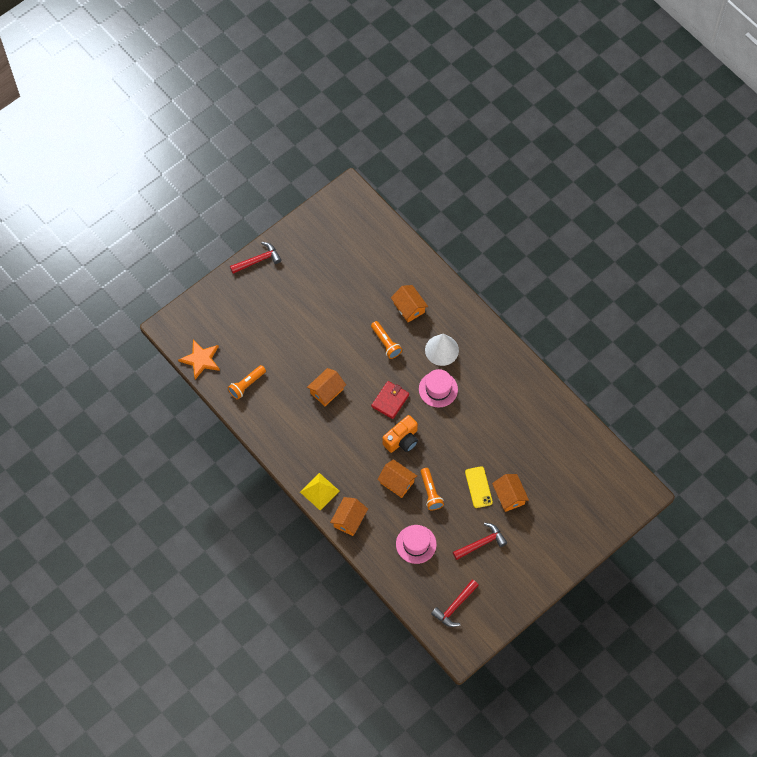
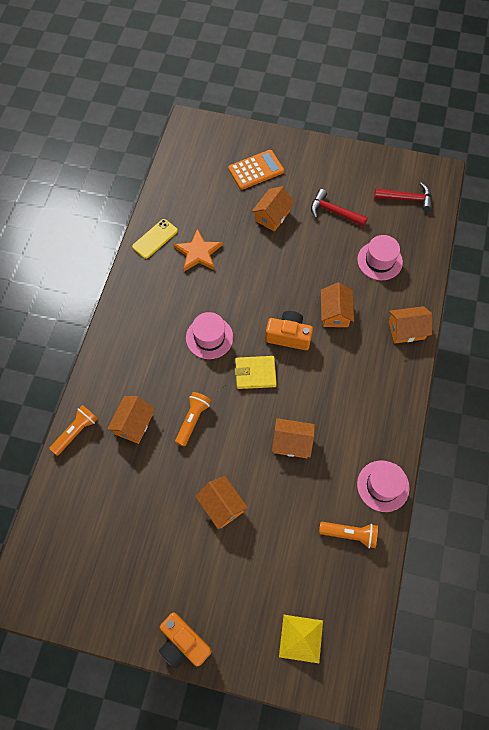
camera: 125 degrees left, 0 degrees up
(201, 360) = (361, 613): orange star -> orange star (198, 253)
(258, 260) = (183, 643): red hammer -> orange camera
(259, 424) = (383, 486): none -> pink hat
(318, 326) = (222, 506): none -> orange house
(319, 491) = (402, 375): yellow pyramid -> yellow pyramid (301, 638)
(390, 400) = (255, 373): red wallet -> yellow wallet
(430, 492) = (321, 279): orange flashlight -> orange flashlight (76, 432)
(441, 350) = (162, 361): white cone -> none
(478, 487) = (283, 244): yellow phone -> yellow phone (155, 239)
(561, 513) = (256, 170): none -> orange calculator

